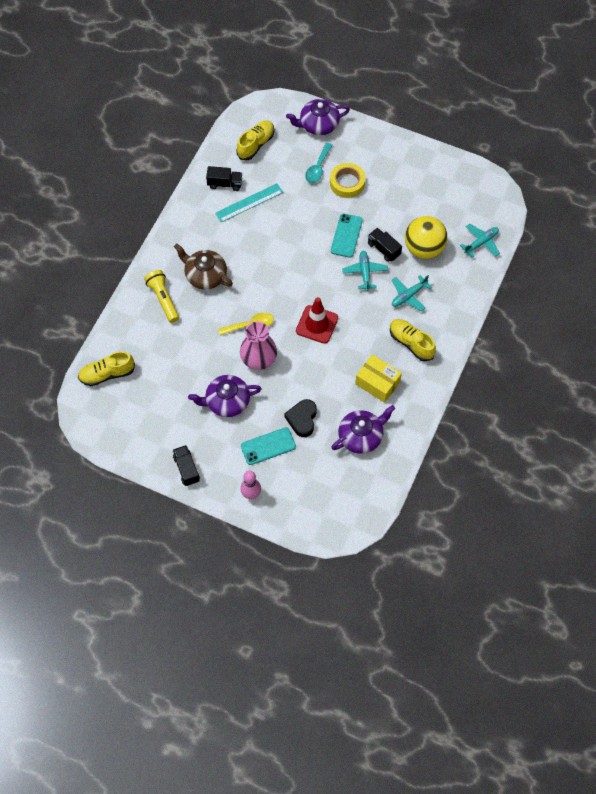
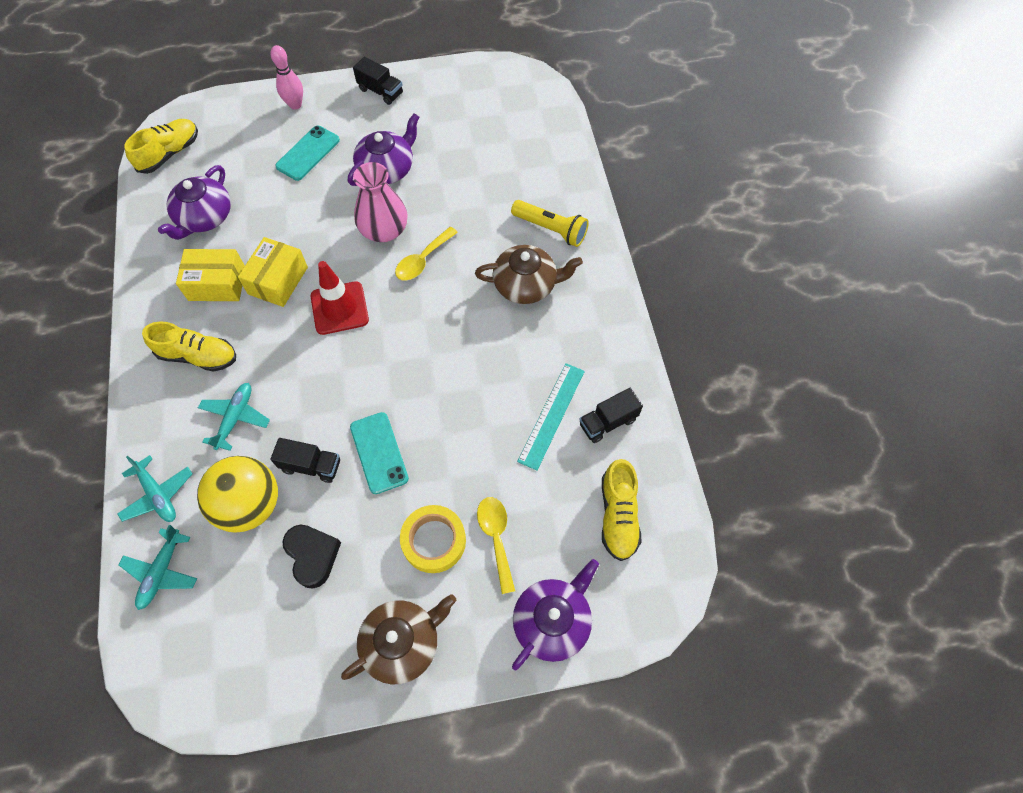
camera: 145 degrees right, 0 degrees up
(107, 374) = (540, 125): yellow shoe -> yellow shoe (170, 153)
(302, 419) = (286, 197): black heart -> black heart (312, 555)
(318, 168) = (496, 537): turquoise spoon -> yellow spoon
(341, 363) = (278, 280): none -> yellow box
(365, 272) = (318, 414): turquoise plane -> turquoise plane (158, 495)
(388, 153) = (402, 643): none -> brown teapot

